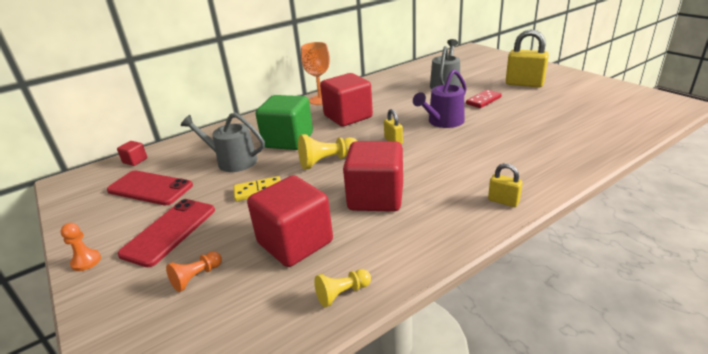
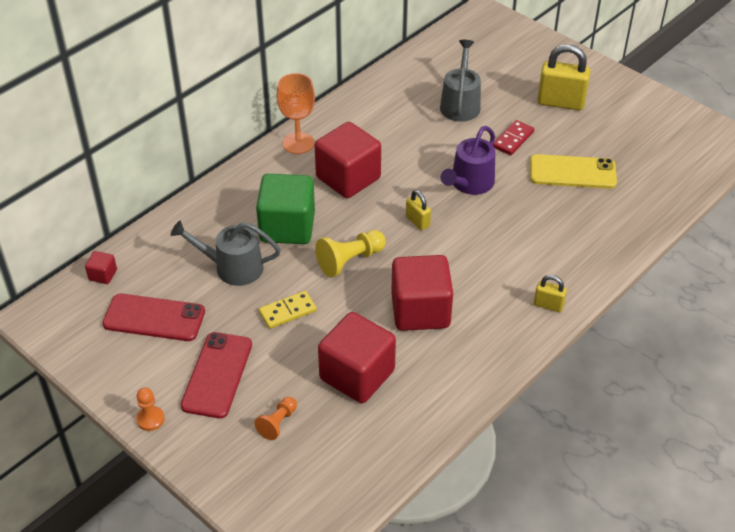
camera: 15 degrees left, 15 degrees up
(342, 293) = (421, 423): yellow pawn -> none
(532, 118) = (572, 172): none -> yellow phone

